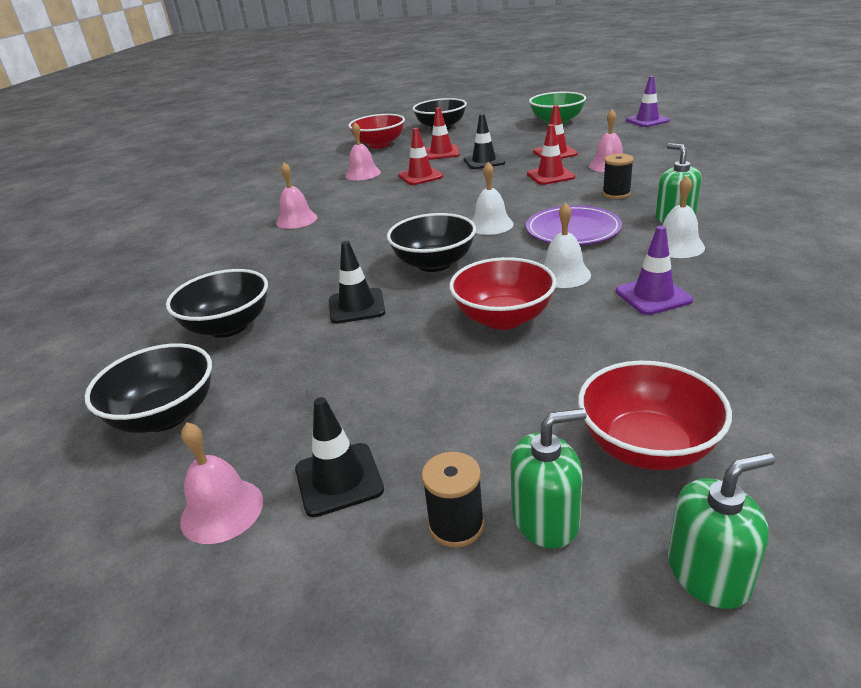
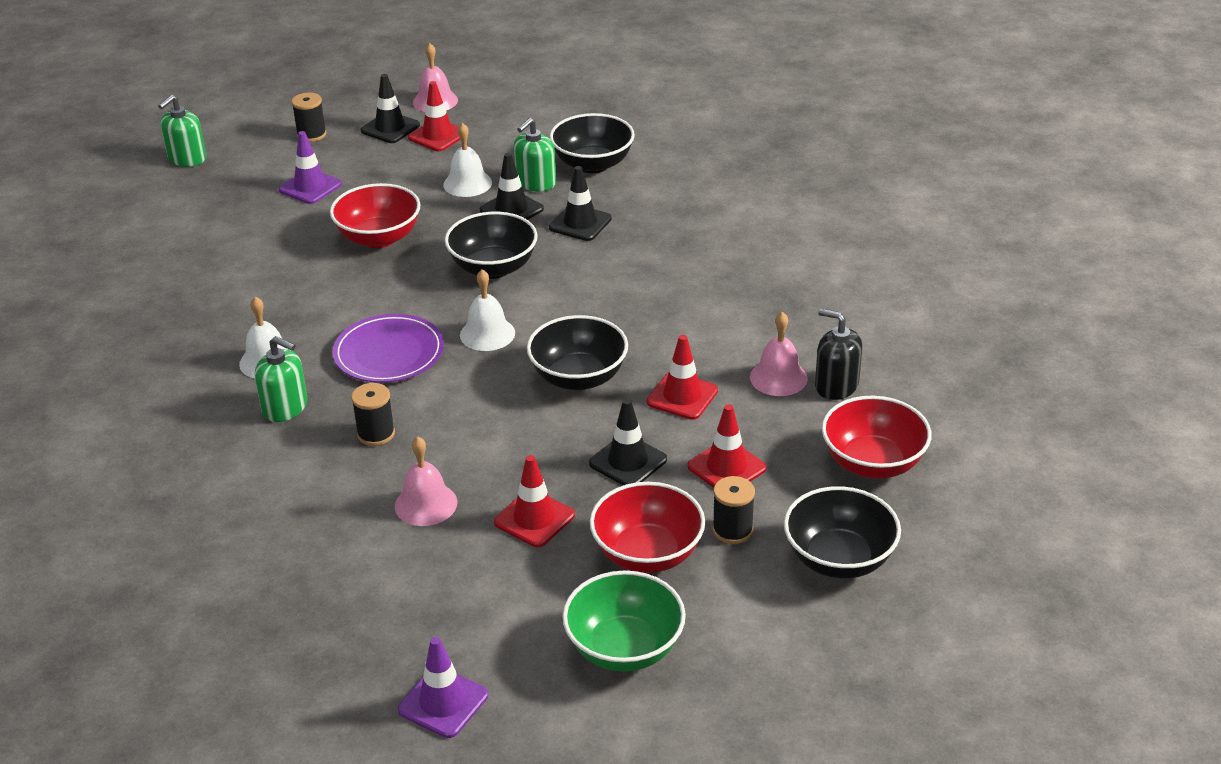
camera: 140 degrees right, 5 degrees up
(165, 416) = (537, 114): black bowl -> black bowl (578, 377)
(296, 220) = (727, 273): pink bell -> none
(324, 277) = (580, 223): none -> black traffic cone
(343, 166) = (836, 385): none -> black soap dispenser
(469, 138) = (732, 530): none -> black spool
(545, 519) = (270, 150): green soap dispenser -> green soap dispenser (535, 182)
(550, 176) = (492, 451): red traffic cone -> red traffic cone (438, 136)
(563, 274) = (359, 293): white bell -> white bell (467, 183)
(647, 447) = (232, 193): red bowl -> red bowl (647, 554)
(653, 296) = (268, 295): purple traffic cone -> purple traffic cone (310, 187)

